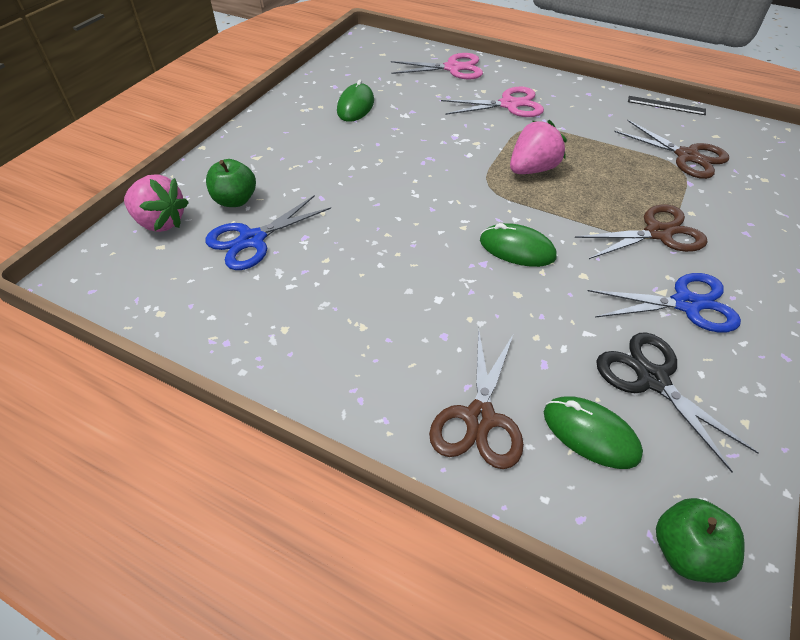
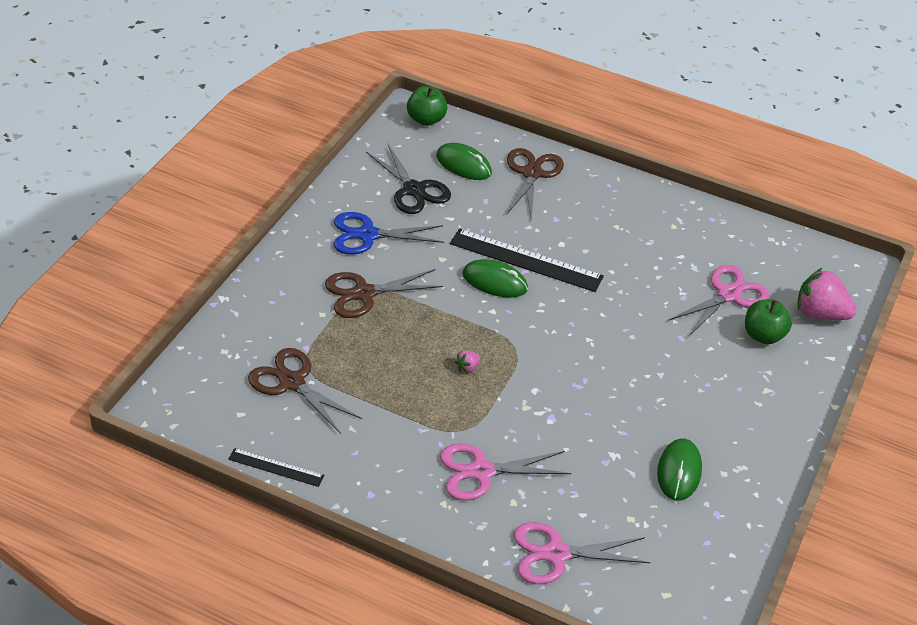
camera: 175 degrees right, 5 degrees down
(252, 239) = (728, 295): blue scissors -> pink scissors
(482, 275) = (526, 260): none -> black ruler
(532, 169) = (467, 367): pink strawberry -> pink strawberry, size x0.43

